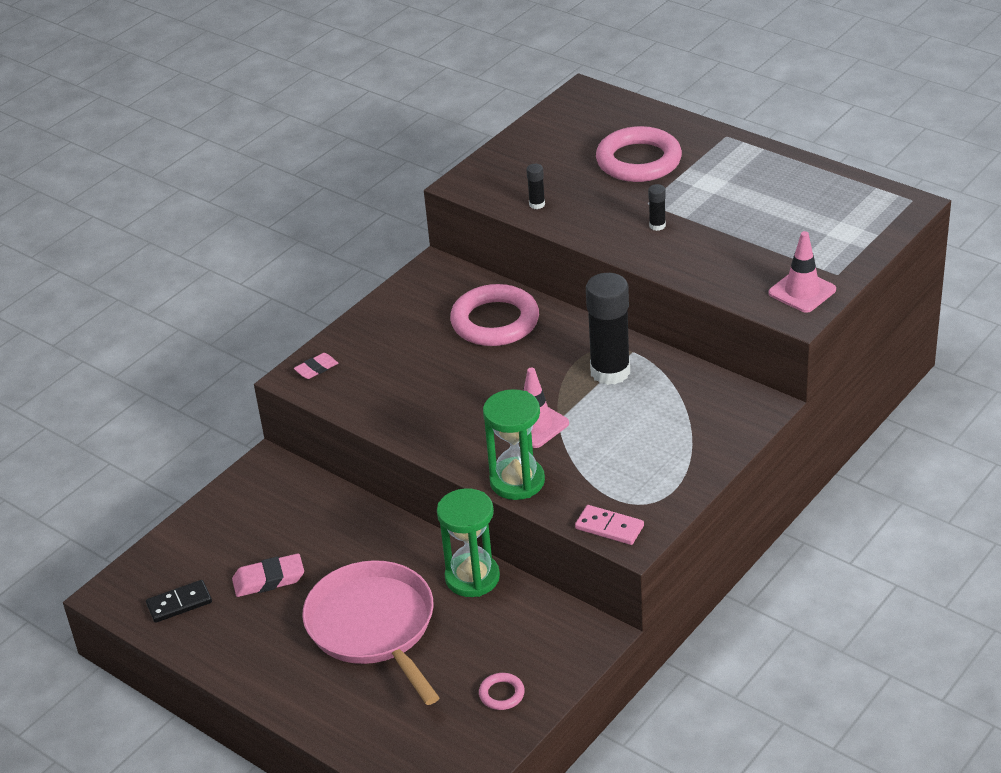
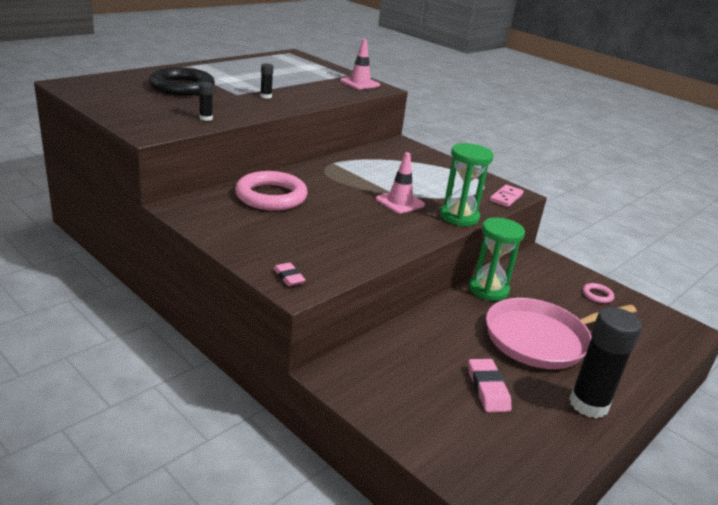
camera: 90 degrees left, 10 degrees down
(179, 603) = (520, 452): black domino -> none
(610, 372) = (352, 172): black glue stick -> black glue stick (588, 404)
(638, 161) = (182, 87): pink ring -> black ring

